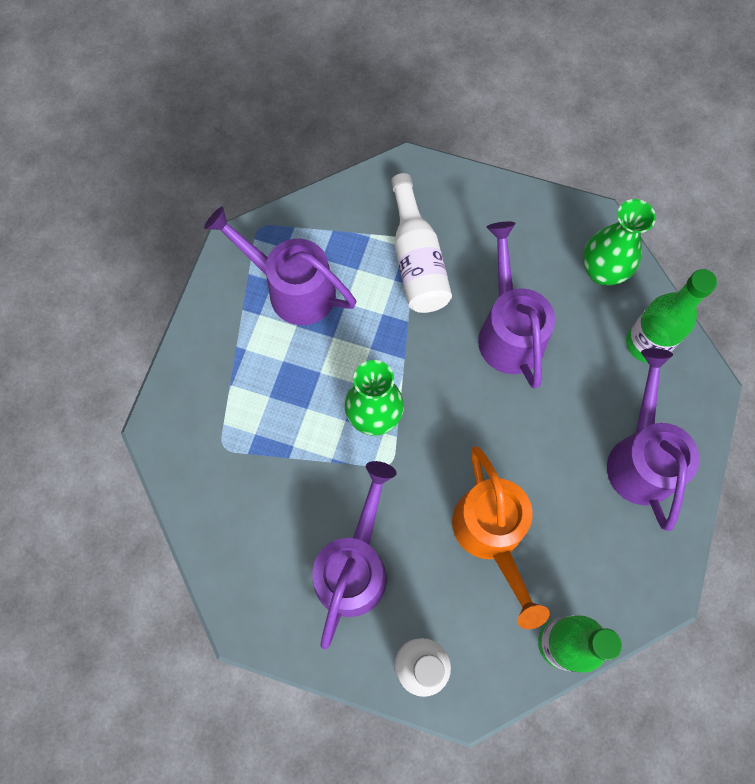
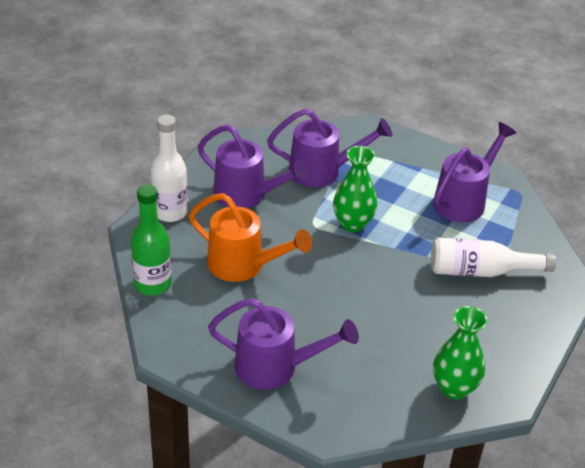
camera: 100 degrees right, 30 degrees down
(491, 535) = (243, 265): orange watering can -> orange watering can turned 150 degrees counterclockwise
(508, 331) = (406, 312): purple watering can -> purple watering can (322, 171)
(646, 343) = (377, 400): green bottle -> none

